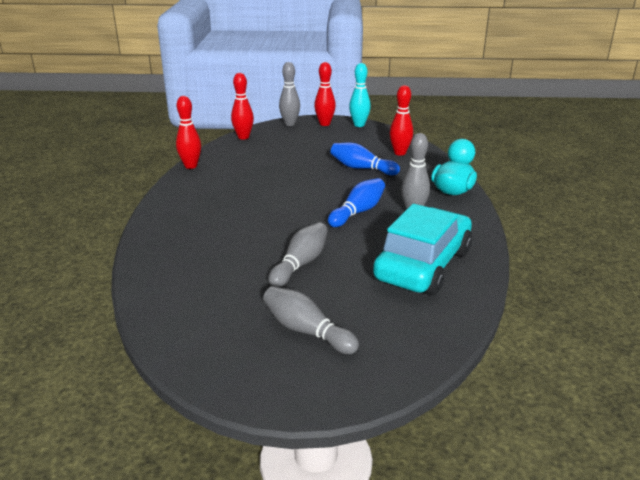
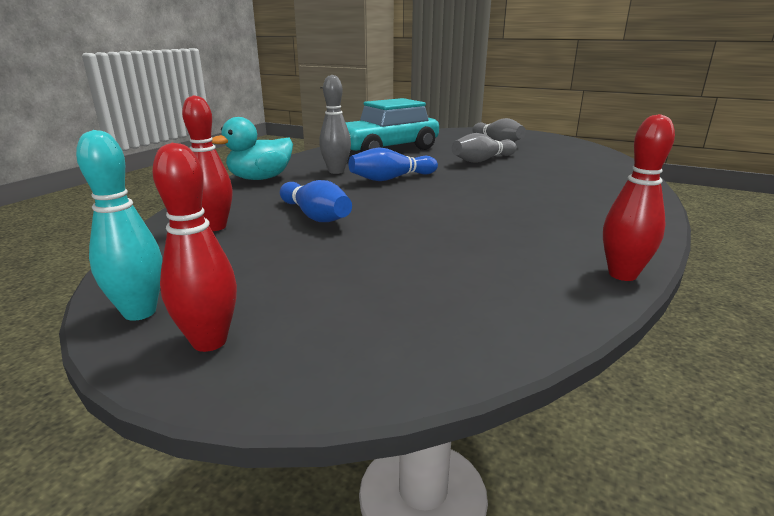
camera: 155 degrees left, 5 degrees down
(243, 137) = (483, 341): red bowling pin -> none
(290, 124) = (303, 371): grey bowling pin -> none

